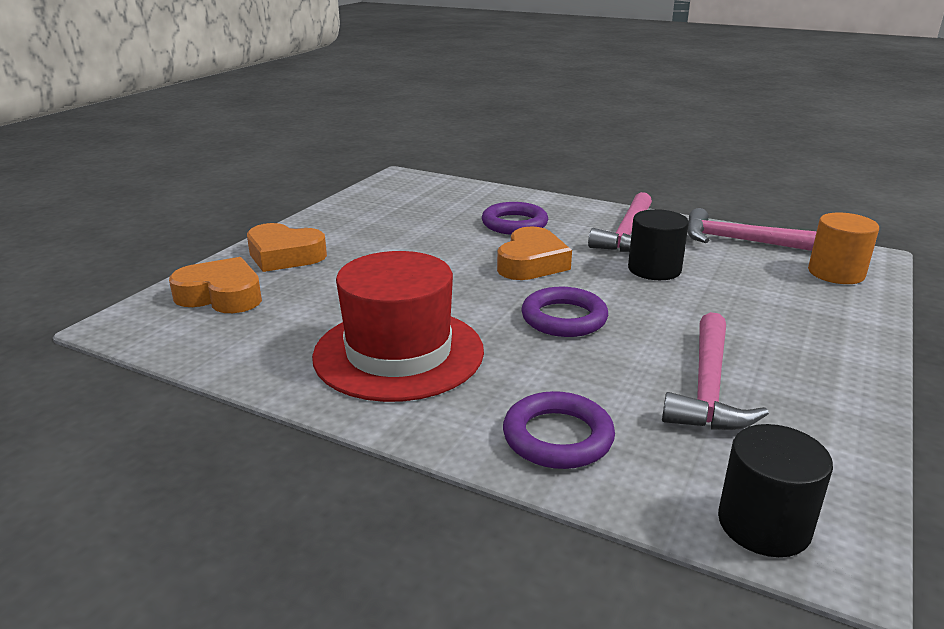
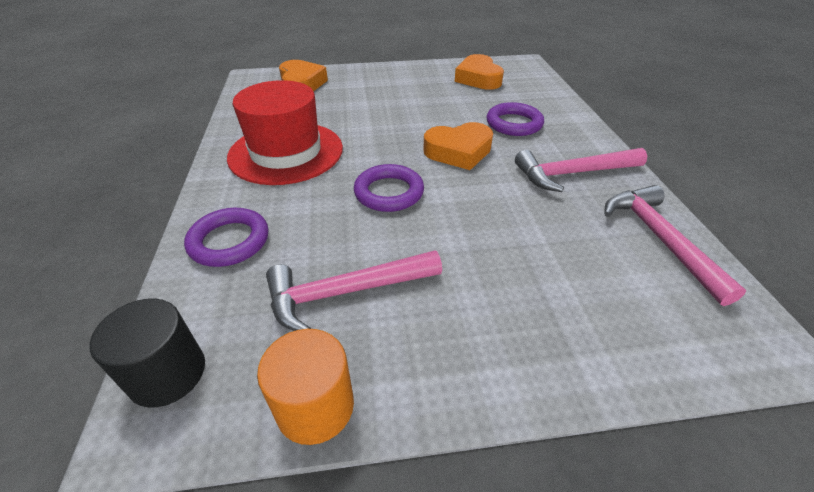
camera: 55 degrees right, 15 degrees up
(284, 256) = (364, 78): orange heart -> orange heart (478, 78)
(654, 269) = (522, 207): black cylinder -> none
(836, 273) = (679, 326): orange cylinder -> orange cylinder (315, 406)

